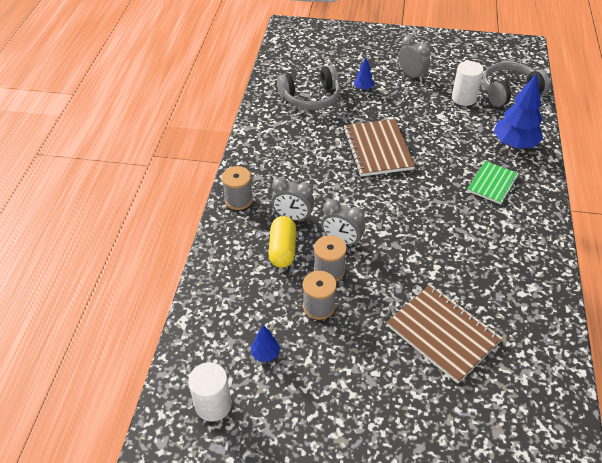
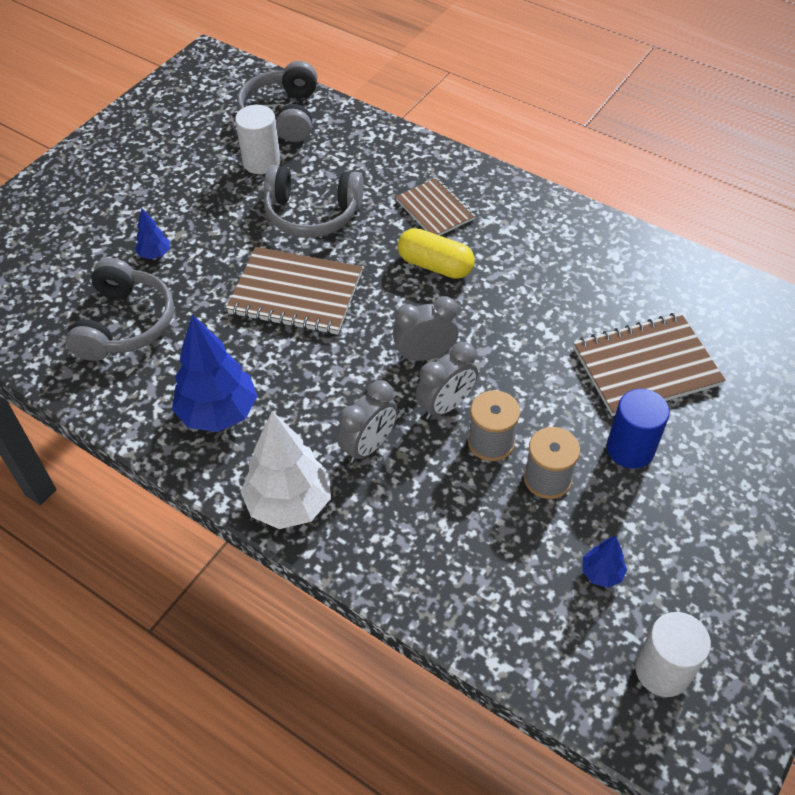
camera: 65 degrees left, 5 degrees up
(238, 200) = (289, 503): grey spool -> white tree
(283, 249) = (424, 482): yellow capsule -> yellow capsule (435, 265)
(367, 343) = (630, 449): none -> blue cylinder
(412, 75) = (171, 191): grey clock -> grey clock (425, 355)
(442, 133) = (312, 214): none -> grey headphones
(492, 183) = (435, 210): green notebook -> brown notebook
(514, 144) = (381, 158): blue tree -> blue tree (218, 413)

